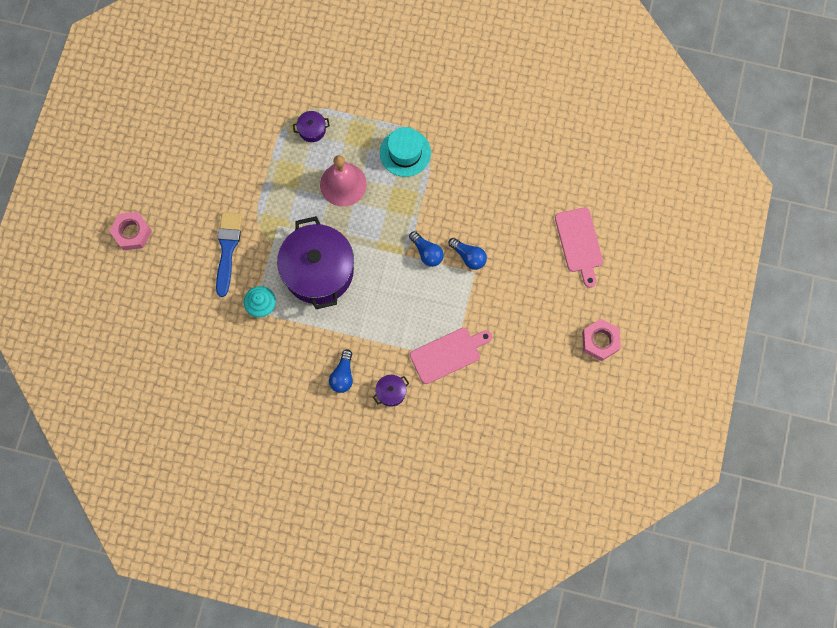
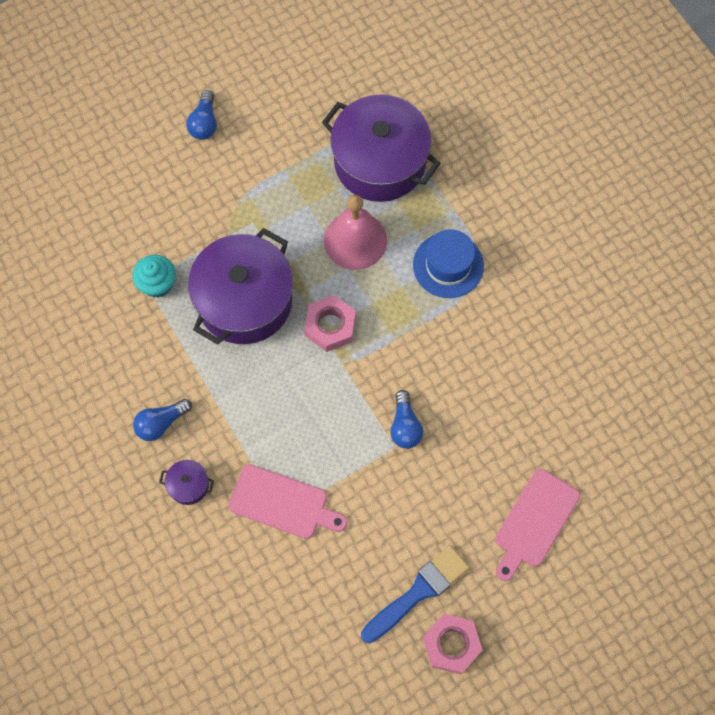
camera: 45 degrees right, 5 degrees down
(132, 233) = (115, 107): pink nut -> pink nut (330, 326)
(227, 249) = (183, 201): blue brush -> blue brush (418, 592)
(312, 130) = (380, 162): purple pot -> purple pot, size x2.50
(405, 152) = (448, 265): turquoise hat -> blue hat
(427, 253) = (367, 383): blue light bulb -> blue light bulb (204, 123)

